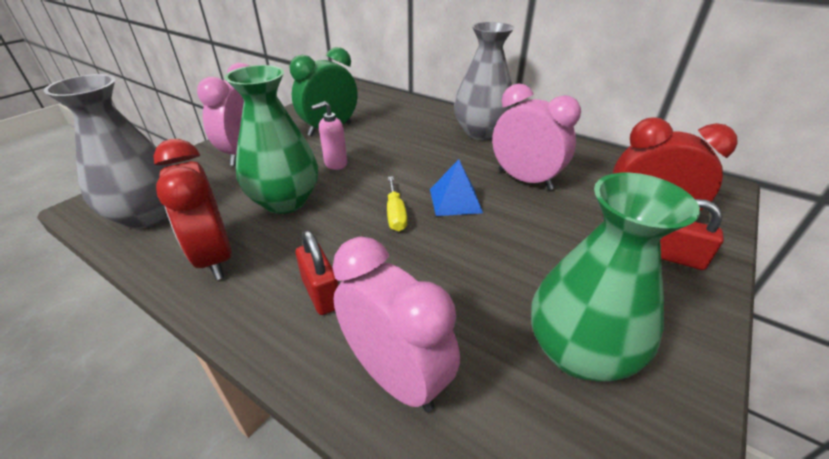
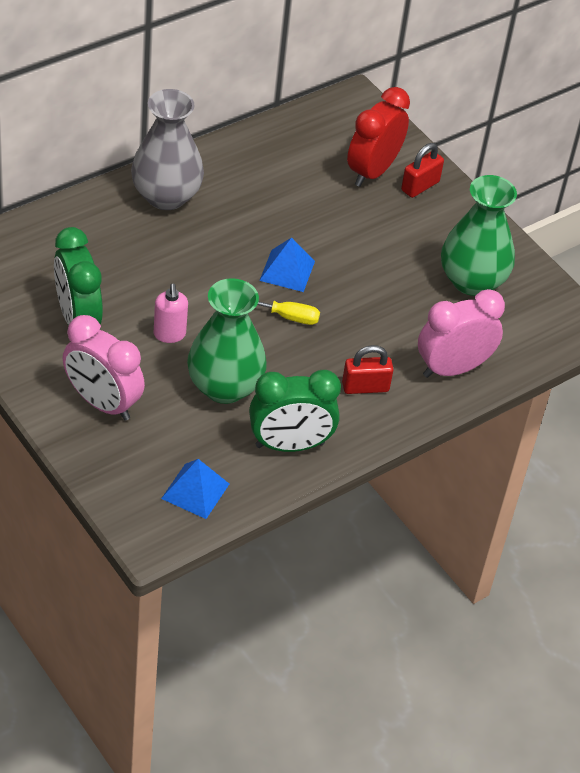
camera: 75 degrees left, 10 degrees up
(148, 215) = (195, 491): grey vase -> blue pyramid
(215, 257) = (290, 445): red clock -> green clock
(524, 180) = (279, 210): pink clock -> none

